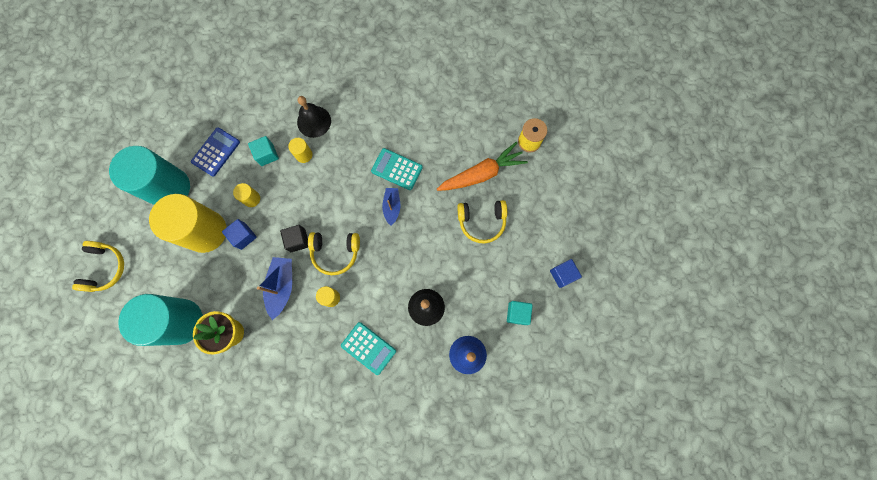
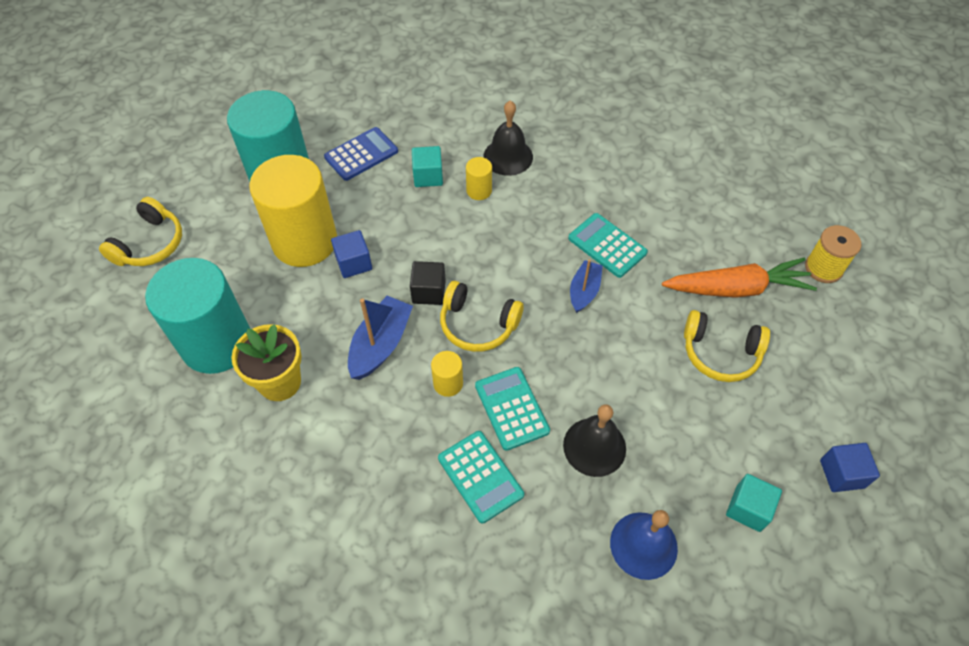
camera: 20 degrees right, 20 degrees down
(251, 199) = (385, 221): yellow cylinder -> none
(373, 300) = (511, 408): none -> turquoise calculator

